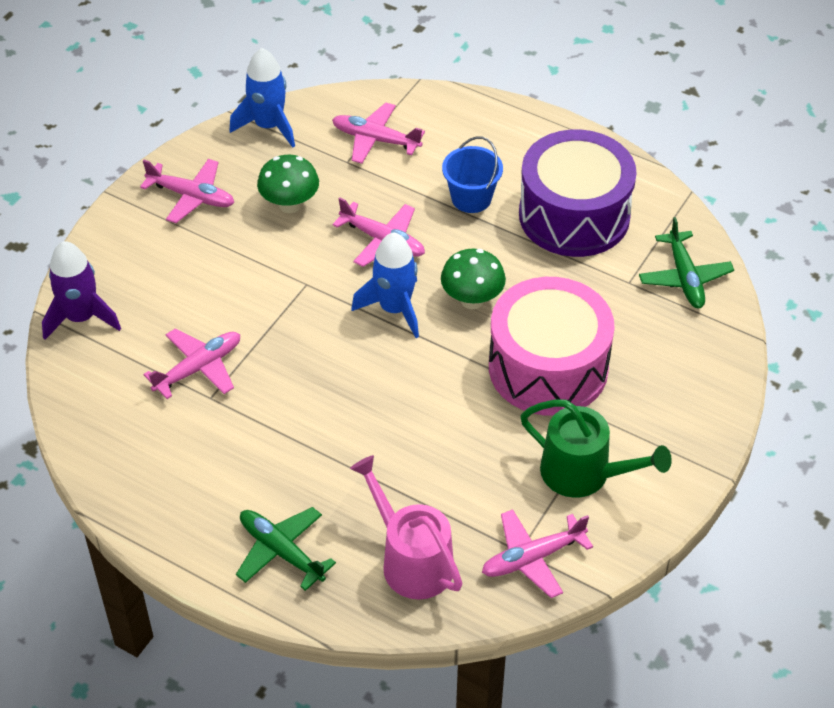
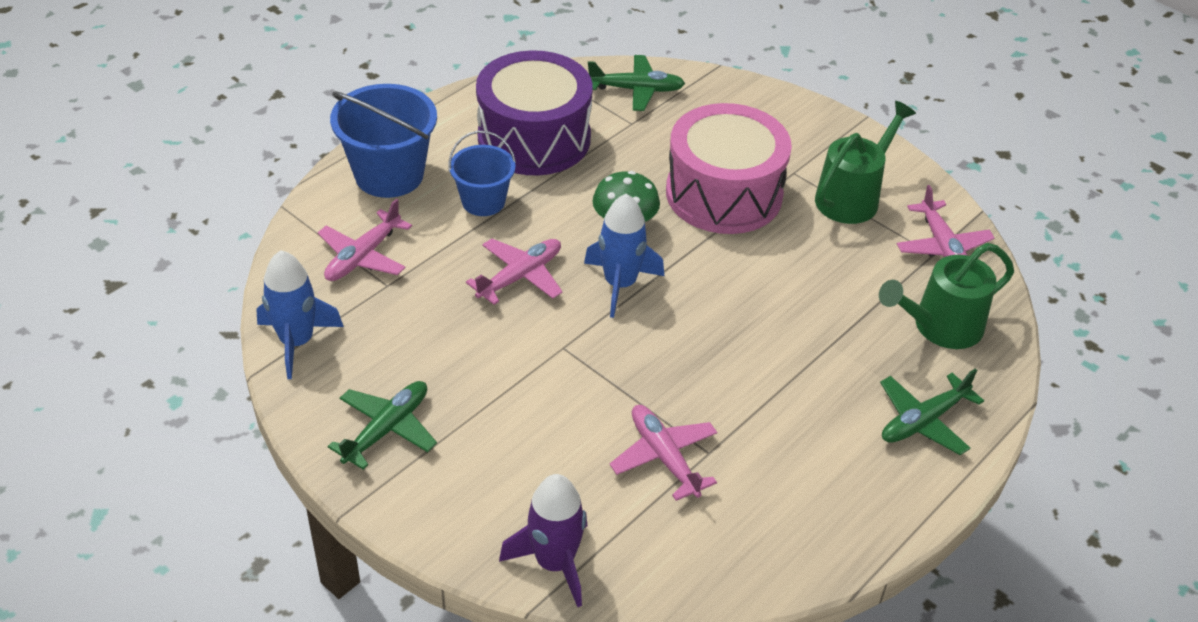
camera: 80 degrees left, 5 degrees down
(192, 196) = (387, 429): pink plane -> green plane
(290, 205) = (436, 342): green mushroom -> none
(411, 561) = (940, 327): pink watering can -> green watering can
(483, 131) = (389, 175): none -> blue bucket

